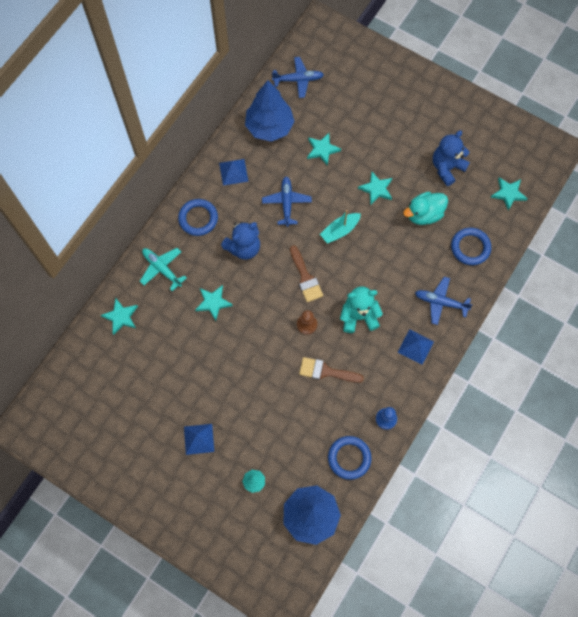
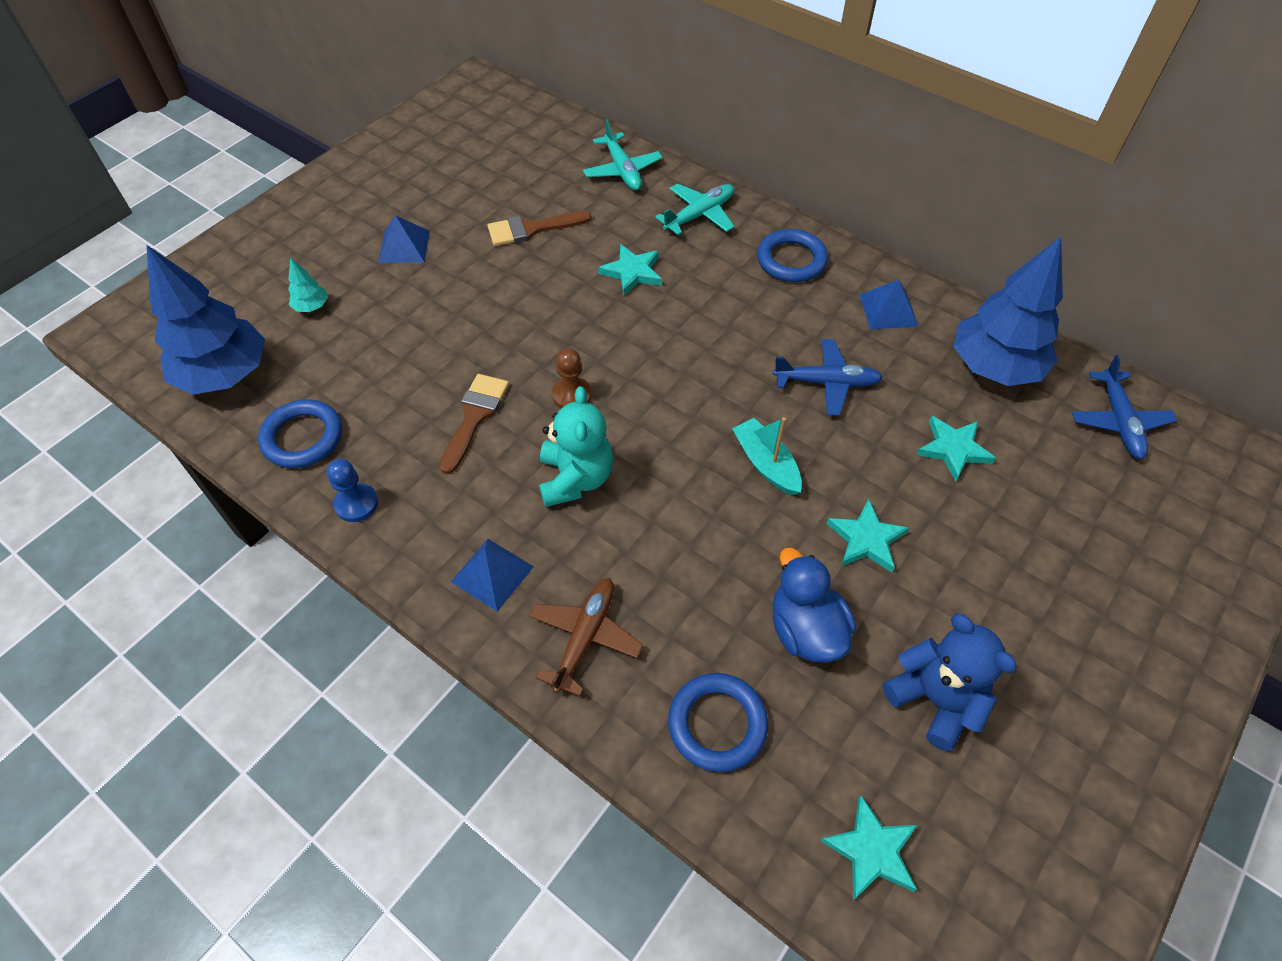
camera: 95 degrees right, 15 degrees down
(121, 317) = (622, 170): turquoise star -> turquoise plane
(243, 248) = (733, 316): blue teddy bear -> none
(305, 277) = (667, 400): brown brush -> brown brush (532, 229)
(424, 214) = (805, 630): turquoise duck -> blue duck
(441, 302) = (585, 637): blue plane -> brown plane

